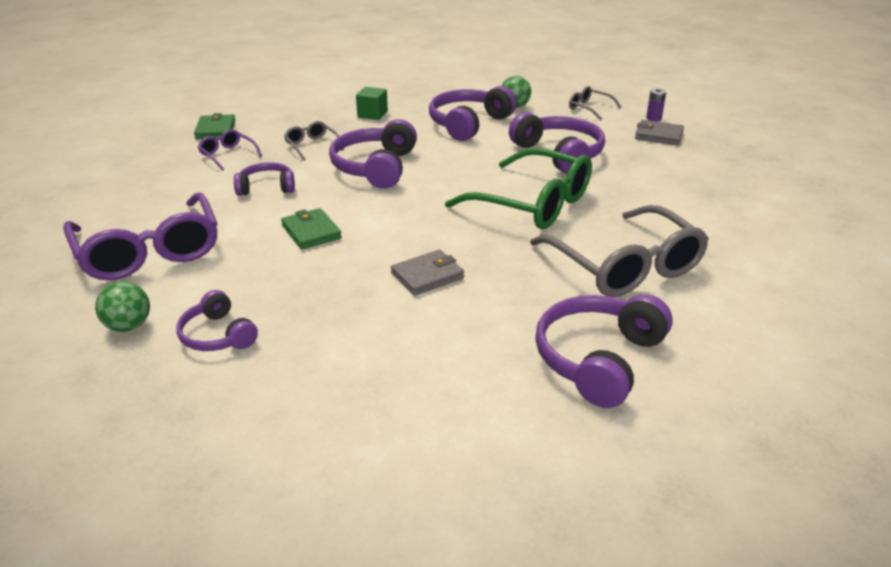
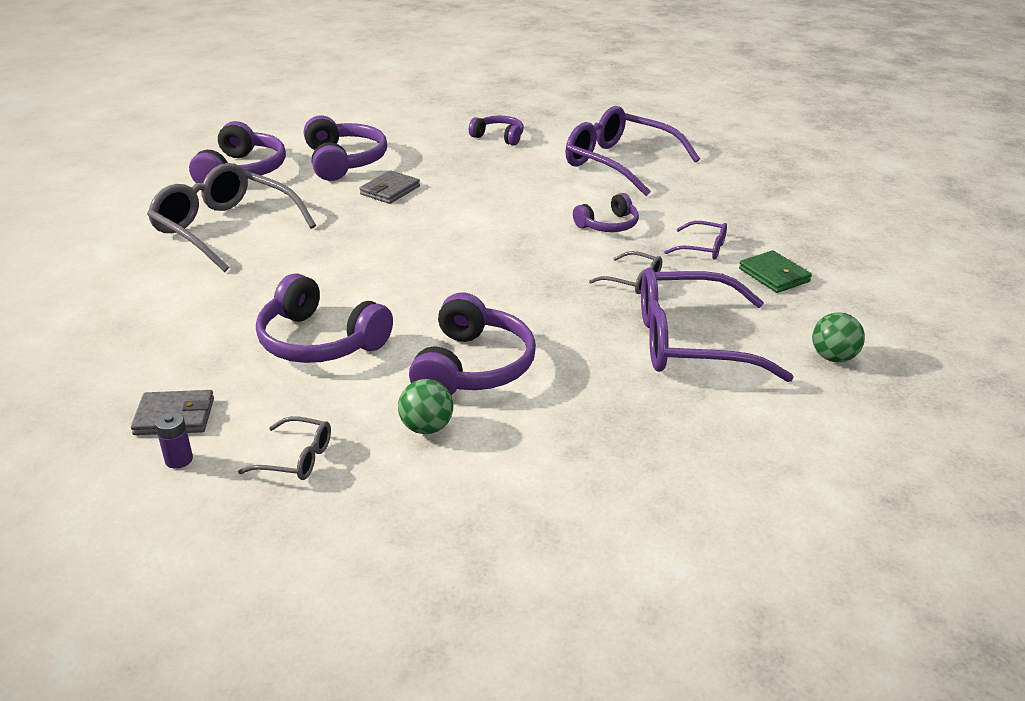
camera: 155 degrees right, 0 degrees up
(128, 326) = (559, 130): green ball -> green ball (833, 357)
(311, 232) = (516, 199): green wallet -> none
(329, 110) = (690, 342): none -> purple glasses
(372, 114) = (623, 350): green cube -> none
(375, 167) = (528, 270): purple headphones -> purple headphones (344, 161)
(533, 204) = (328, 267): green glasses -> none

